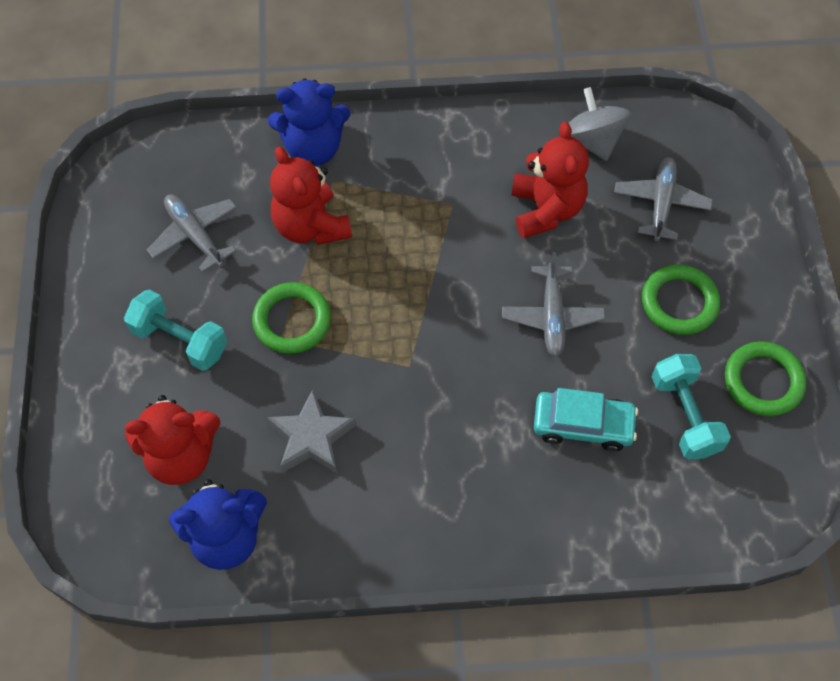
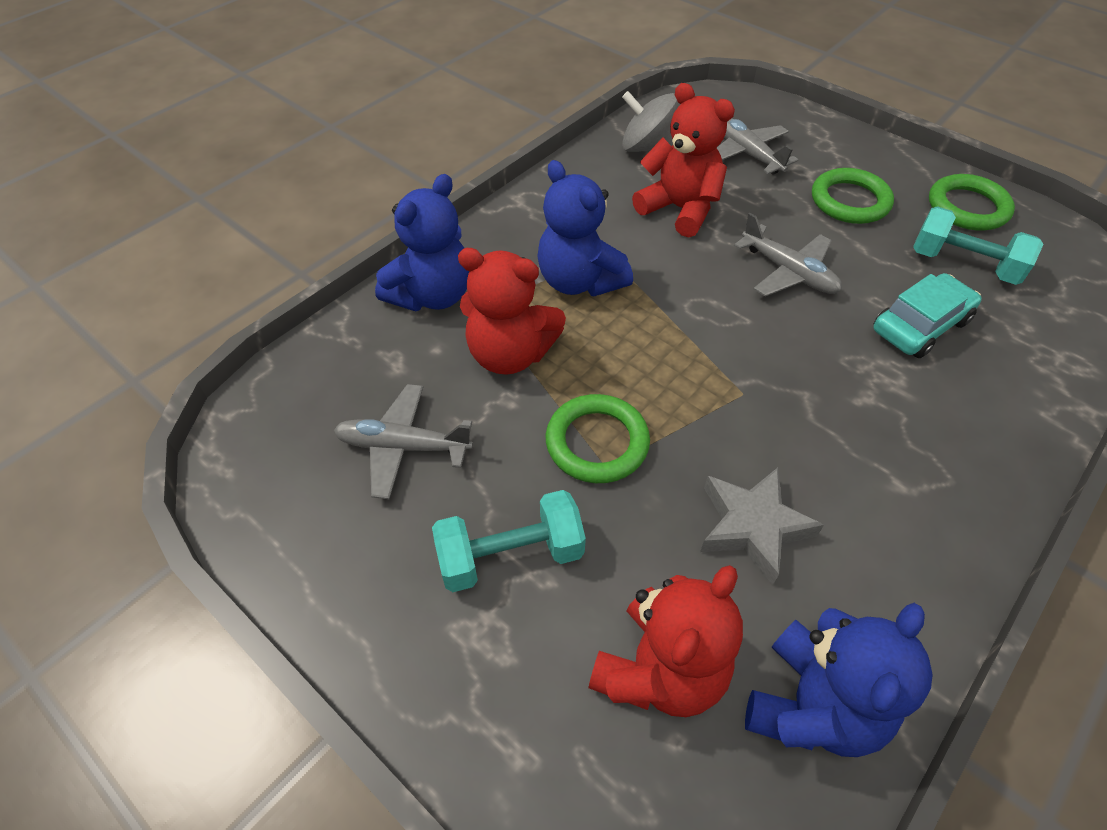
camera: 45 degrees left, 10 degrees down
(410, 210) = (579, 281): none -> blue teddy bear

